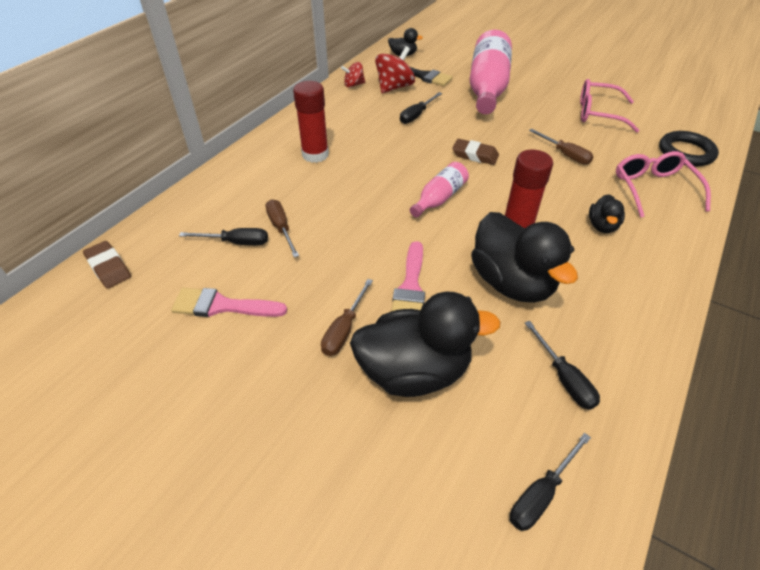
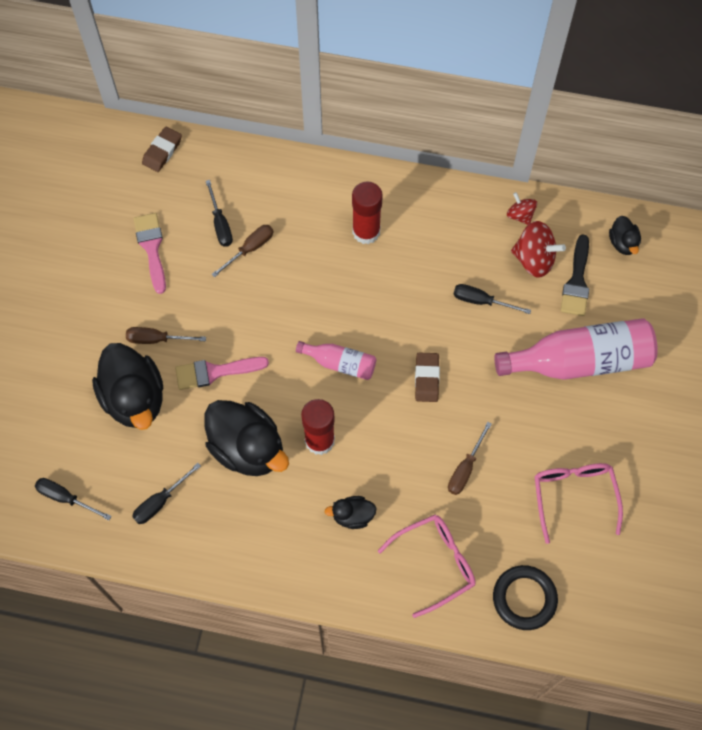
camera: 70 degrees right, 20 degrees up
(512, 282) = (248, 448): black duck -> black duck turned 90 degrees counterclockwise

